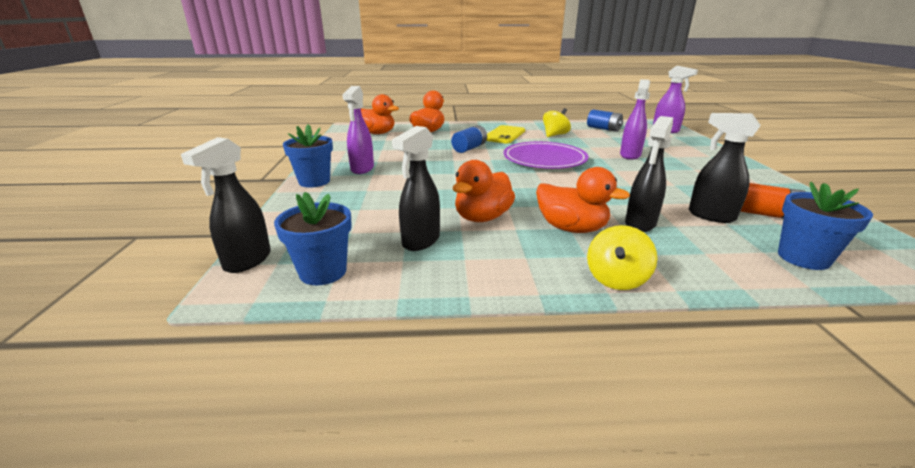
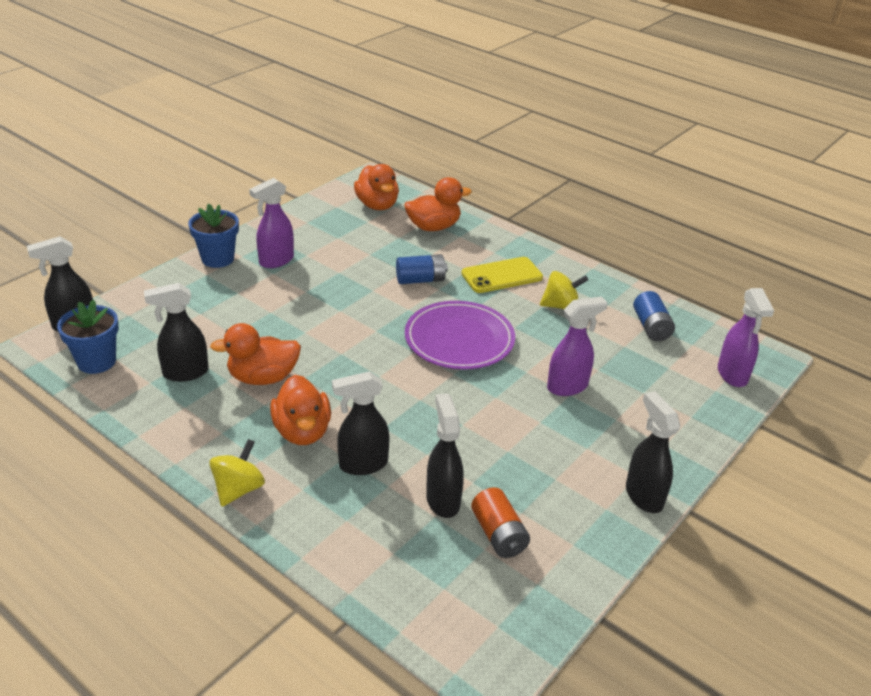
camera: 40 degrees right, 10 degrees up
(616, 279) = (238, 489): yellow spinning top -> yellow spinning top turned 135 degrees clockwise
(754, 173) = (643, 496): none -> black spray bottle
(803, 258) = (408, 580): blue flower pot -> none

